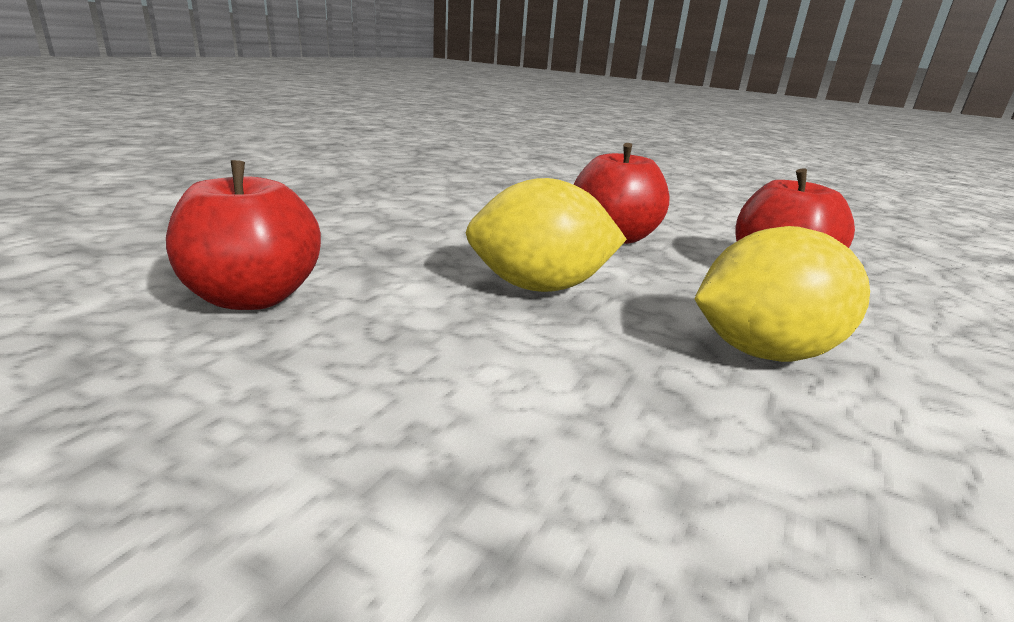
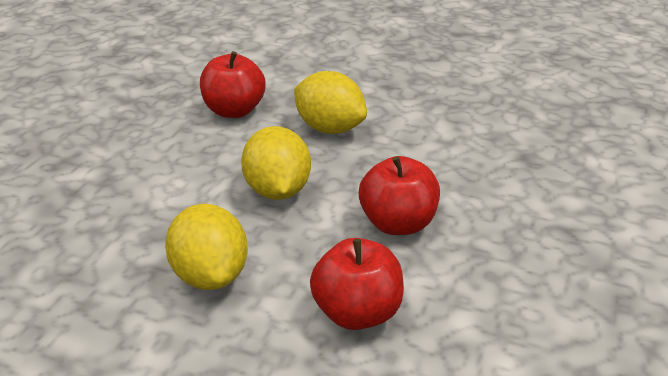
camera: 85 degrees right, 10 degrees up
(384, 240) = (329, 128): none -> yellow lemon

